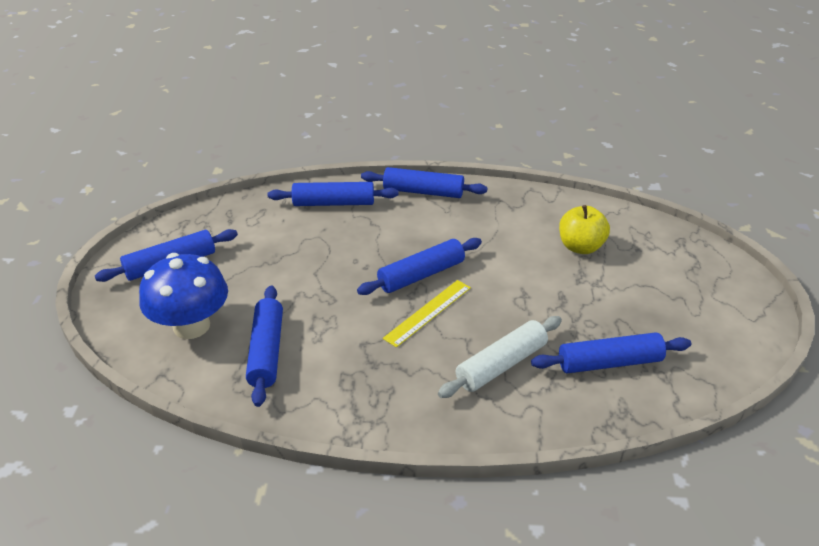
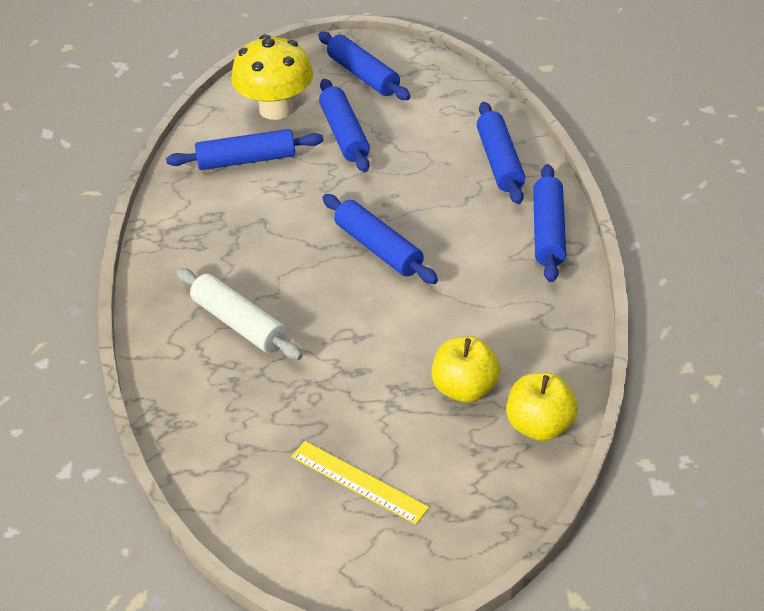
camera: 85 degrees right, 5 degrees up
(191, 326) = (276, 109): blue mushroom -> yellow mushroom
(428, 312) = (315, 260): yellow ruler -> yellow ruler (358, 482)
(609, 362) = (249, 414): blue rolling pin -> blue rolling pin (344, 134)
(613, 219) = (539, 425): none -> yellow apple

